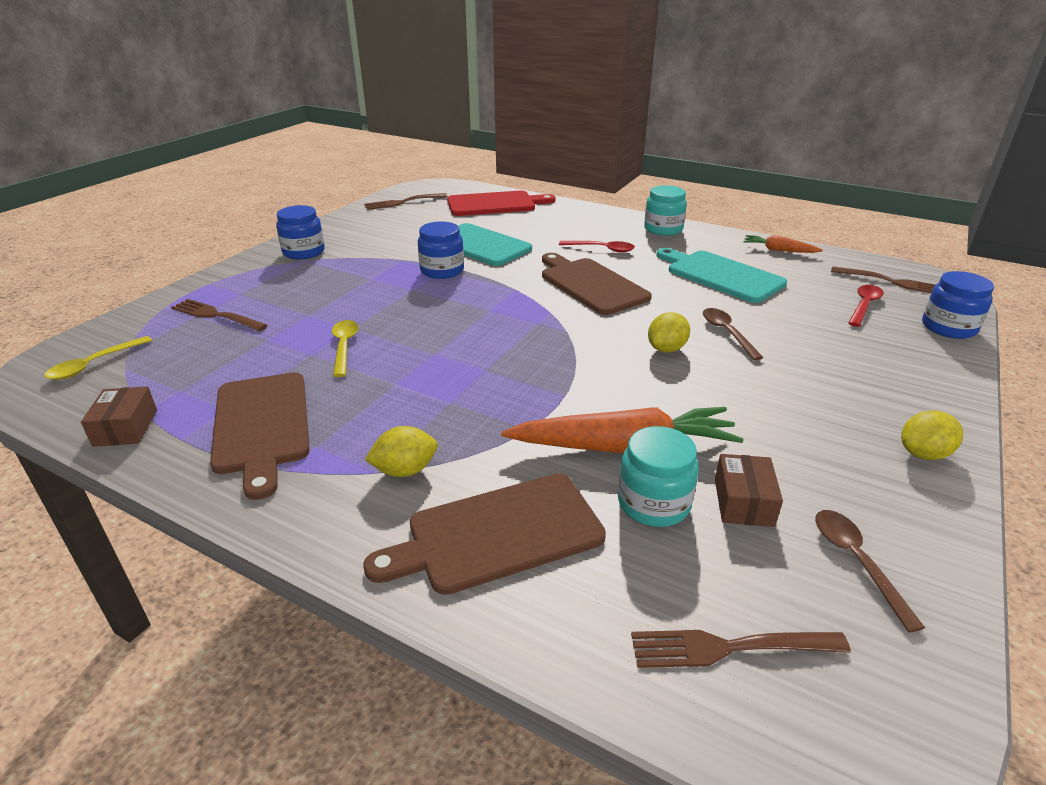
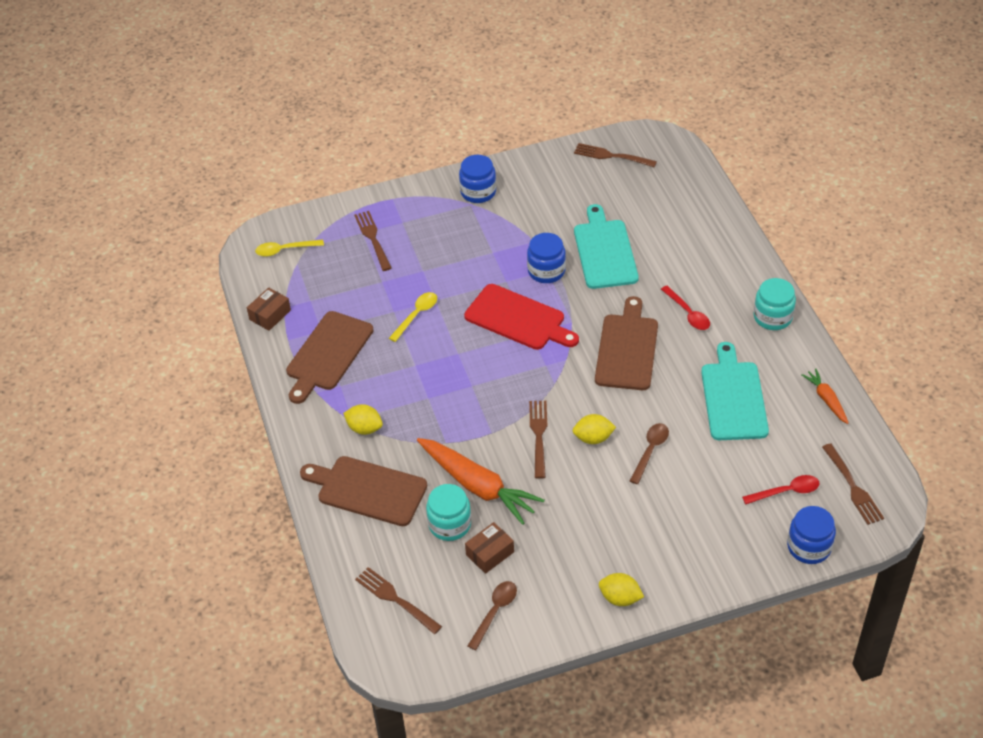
camera: 45 degrees right, 15 degrees up
(495, 204) = (681, 201): red cutting board -> red cutting board (518, 319)
(616, 372) = (539, 436): none -> brown fork

